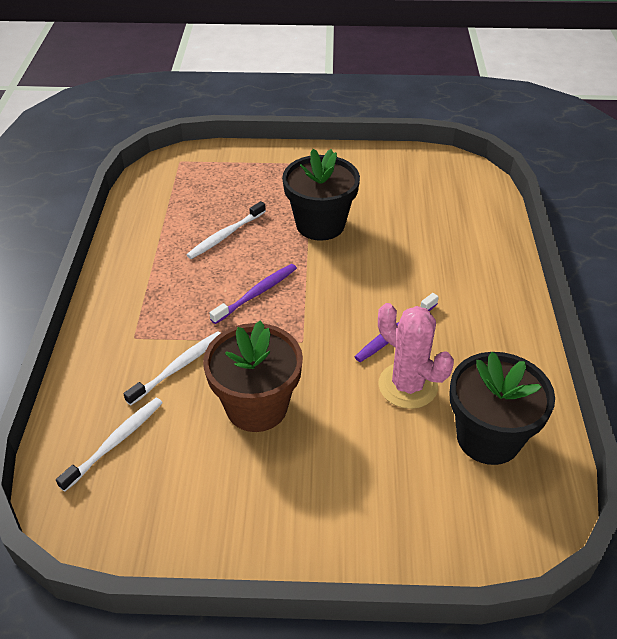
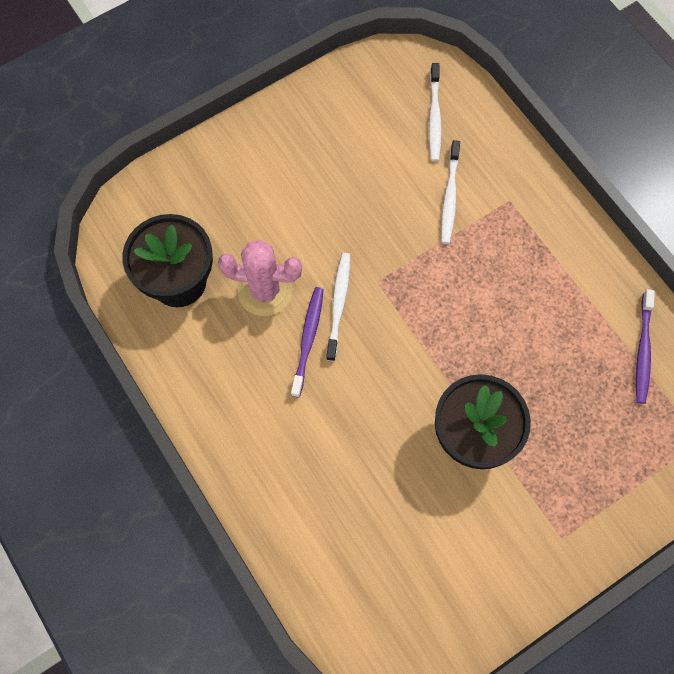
camera: 145 degrees right, 25 degrees up
(225, 235) = (546, 358): white toothbrush -> white toothbrush (338, 304)
(256, 407) = (363, 201): brown flower pot -> none
(257, 293) = (455, 307): purple toothbrush -> purple toothbrush (643, 351)

